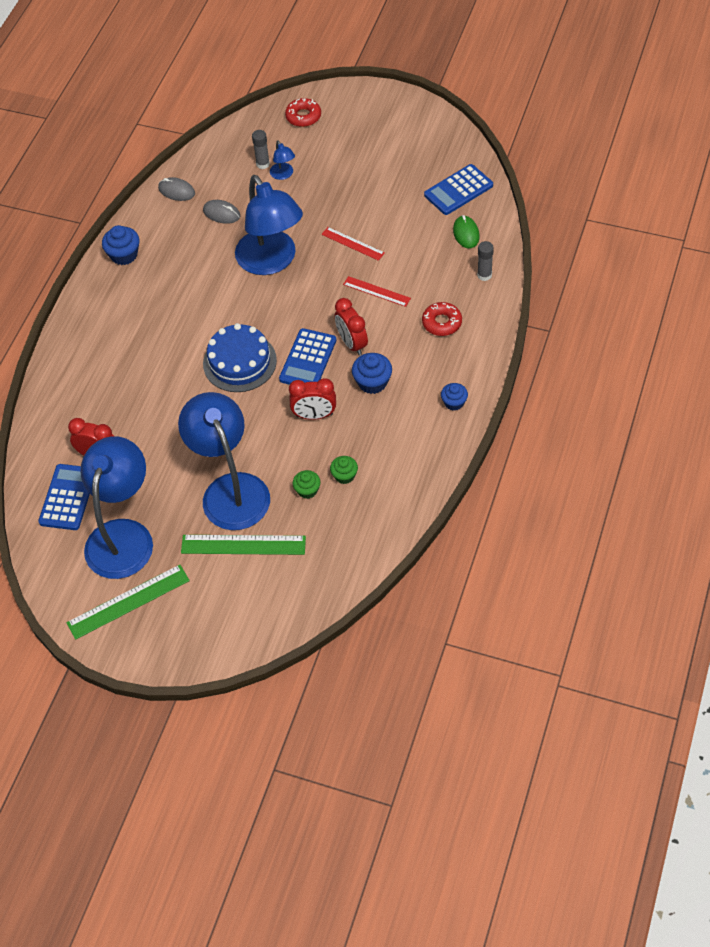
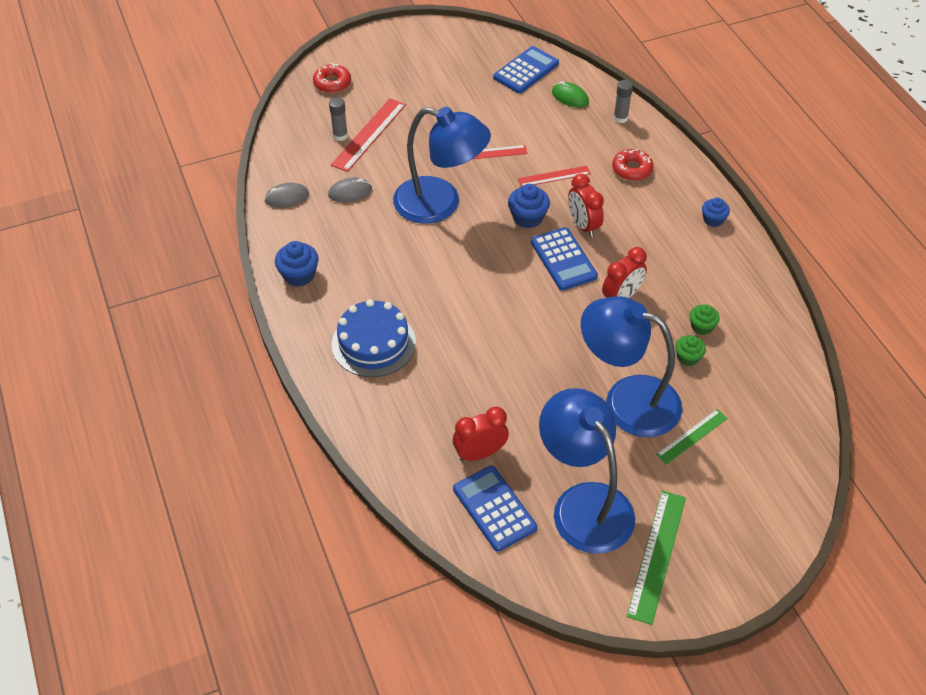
camera: 45 degrees left, 5 degrees down
(239, 362) = (509, 296): blue cake -> blue cake (373, 343)
(243, 545) = (692, 436): green ruler -> green ruler, size x0.63
(283, 175) = (369, 134): blue lamp -> red ruler
(352, 344) = (583, 226): red clock -> red clock turned 45 degrees clockwise
(372, 382) = (635, 244): blue cupcake -> blue cupcake (528, 217)
(458, 190) = (526, 71): blue calculator -> blue calculator turned 150 degrees counterclockwise

